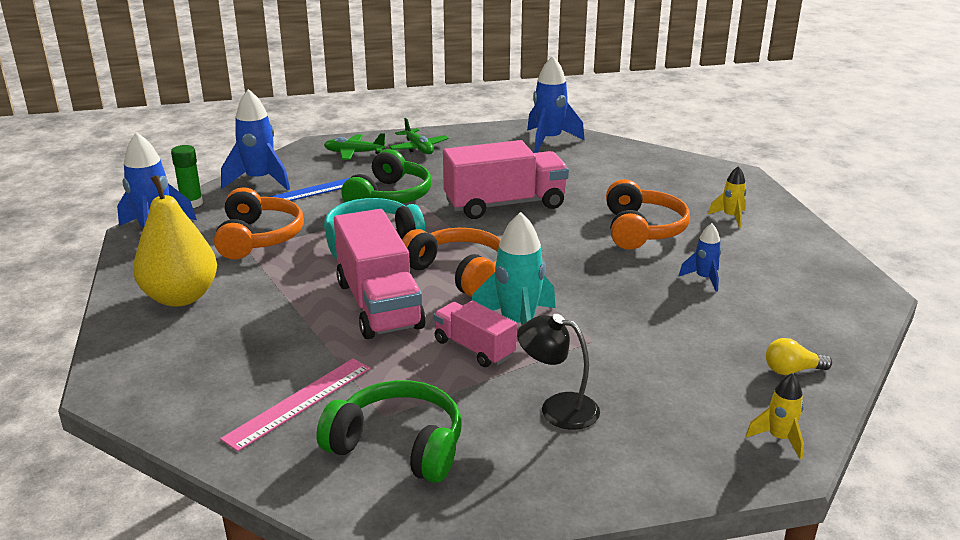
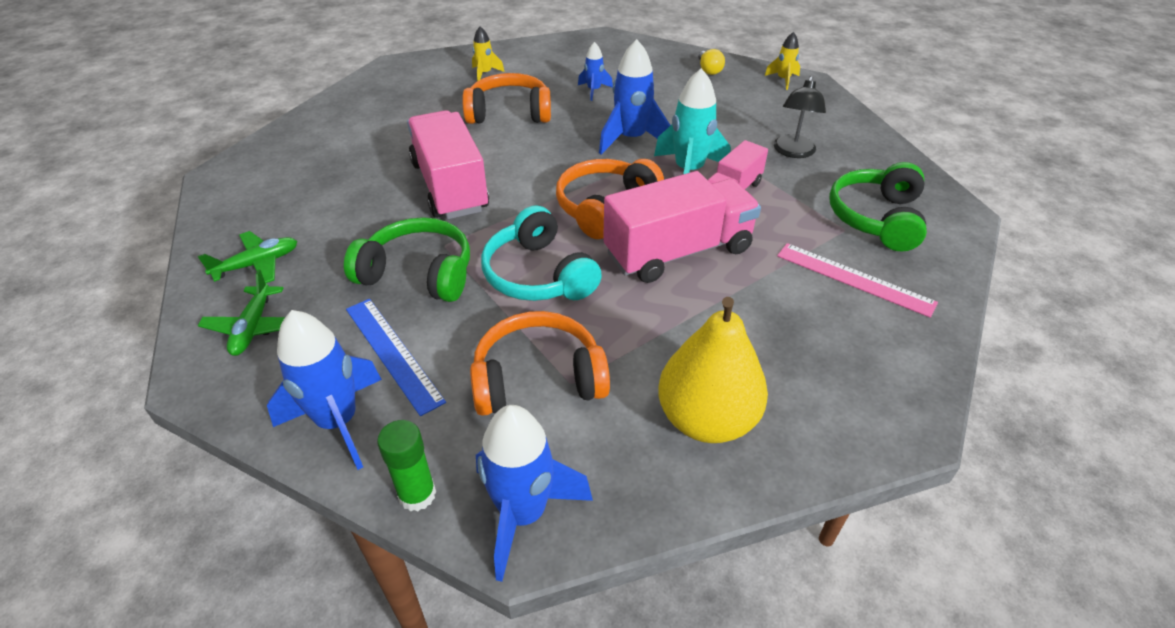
camera: 95 degrees left, 15 degrees up
(549, 141) = (272, 162): blue rocket -> blue rocket (631, 139)

